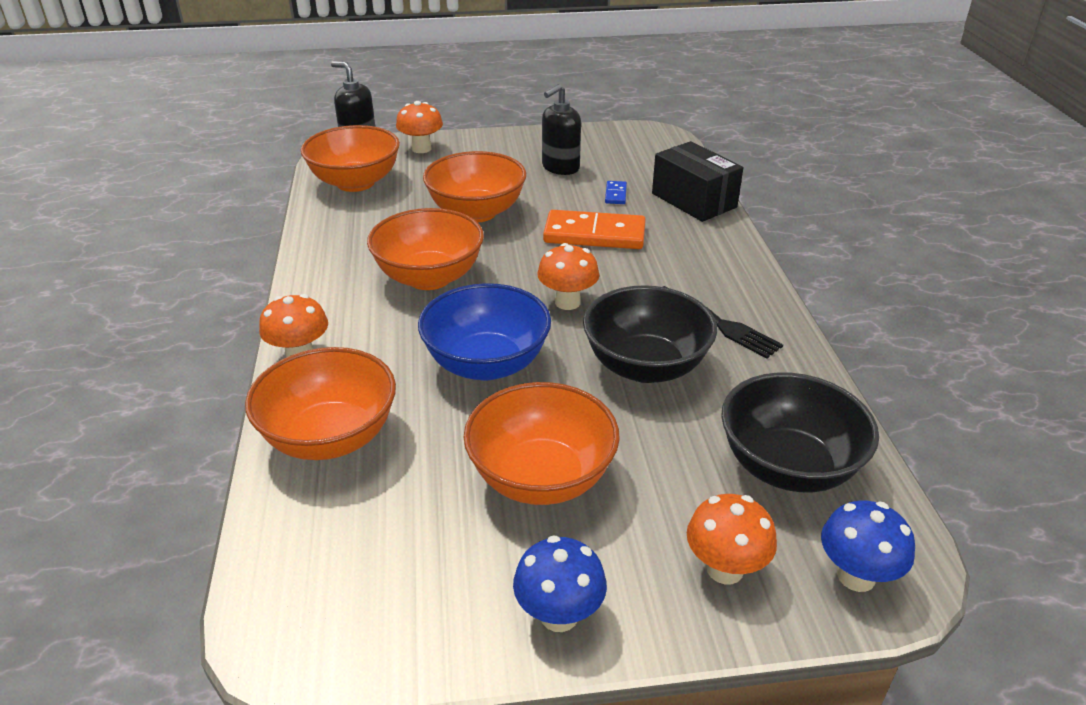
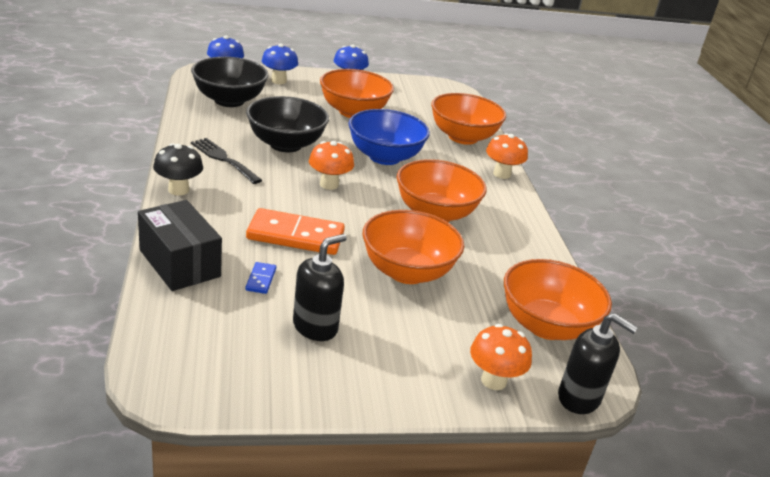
camera: 175 degrees right, 5 degrees down
(725, 569) = (278, 81): orange mushroom -> blue mushroom
(746, 271) = (178, 190): none -> black mushroom

